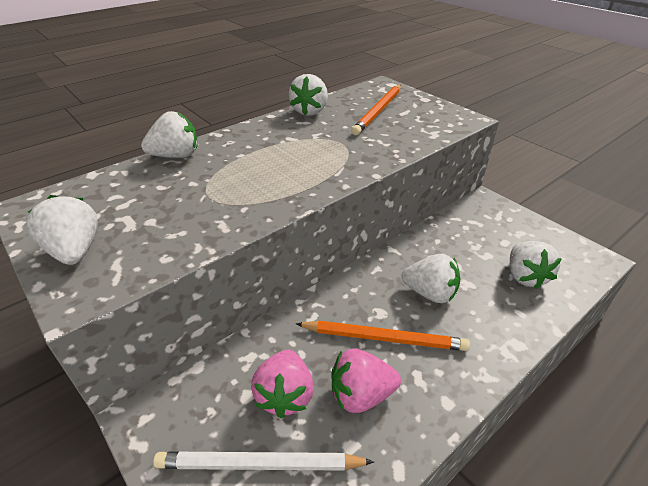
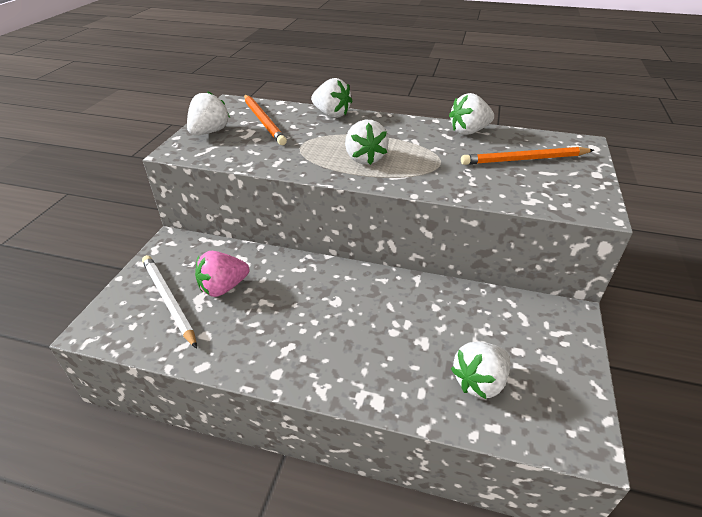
camera: 55 degrees right, 0 degrees up
(361, 395) = (249, 323): pink strawberry -> none
(383, 338) = (311, 313): orange pencil -> orange pencil (263, 121)
(430, 293) = (385, 321): white strawberry -> white strawberry (365, 159)

